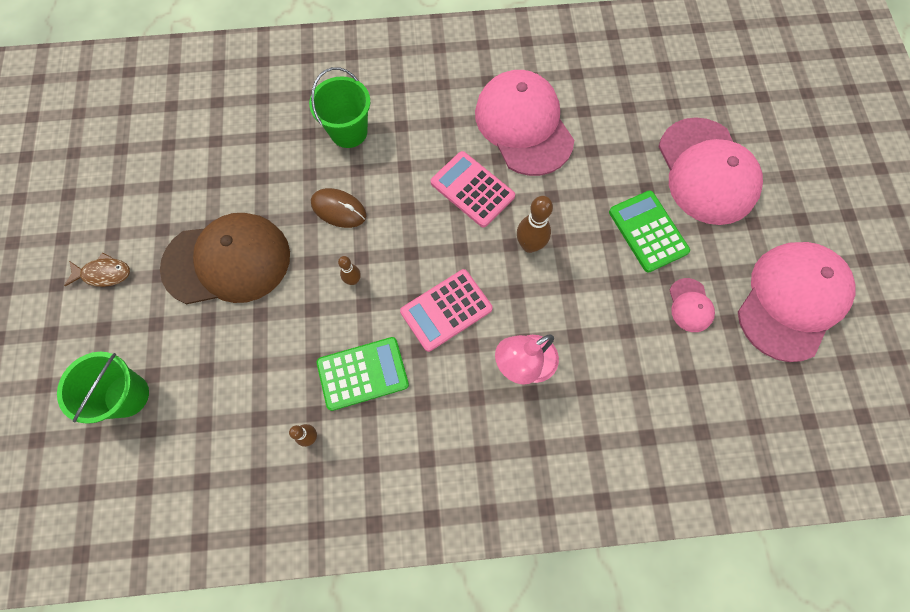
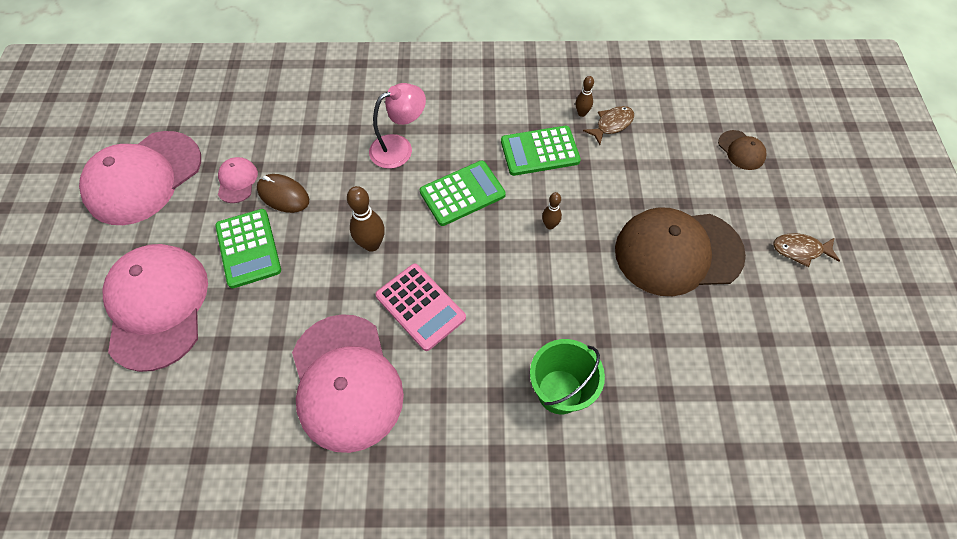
camera: 175 degrees left, 10 degrees down
(127, 395) = (741, 150): green bucket -> brown cap
(275, 421) = (612, 124): none -> brown fish
(338, 209) = (567, 296): brown mouse -> brown mouse (283, 195)
(446, 310) = (462, 193): pink calculator -> green calculator

